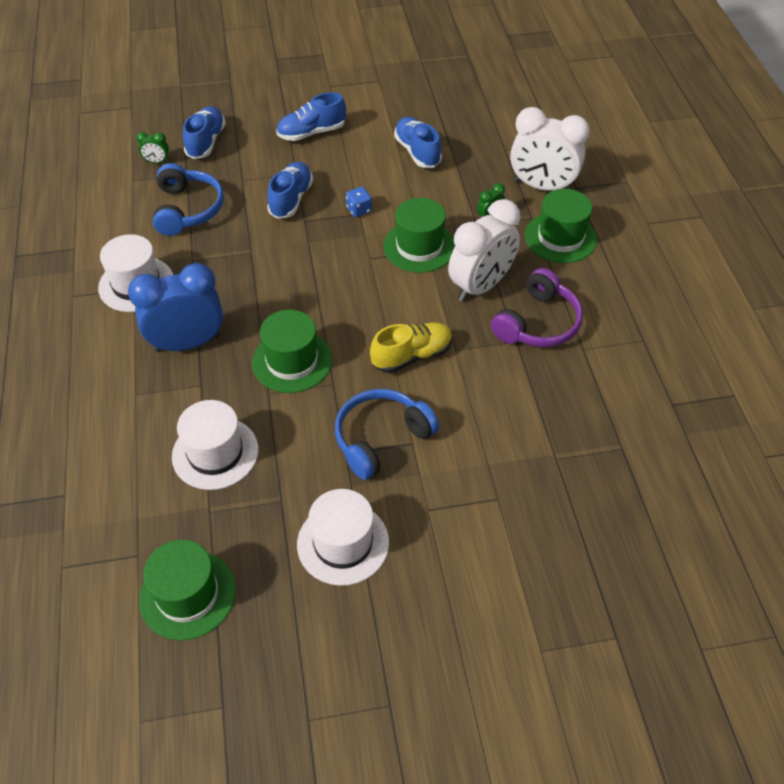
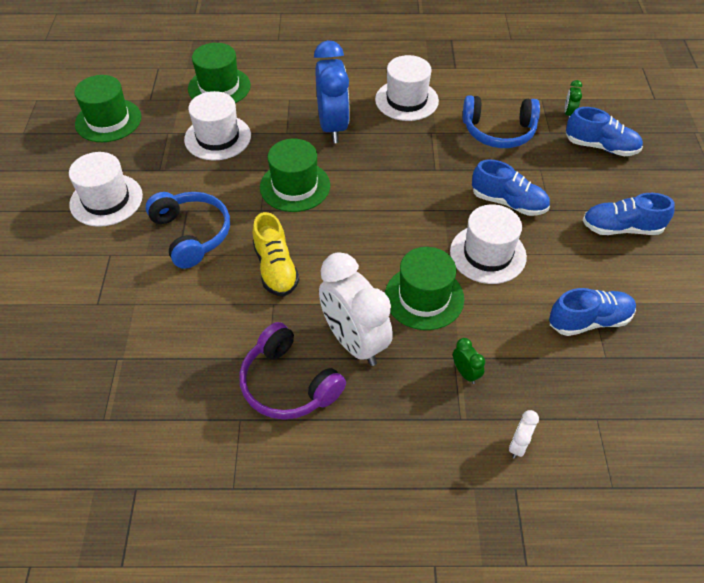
camera: 100 degrees right, 0 degrees up
(311, 133) = (621, 228): blue shoe -> blue shoe turned 75 degrees counterclockwise
(359, 210) = (487, 254): blue dice -> white hat
(542, 187) = (518, 445): white clock -> white clock, size x0.41
(560, 237) = (420, 443): green hat -> green hat (219, 87)

